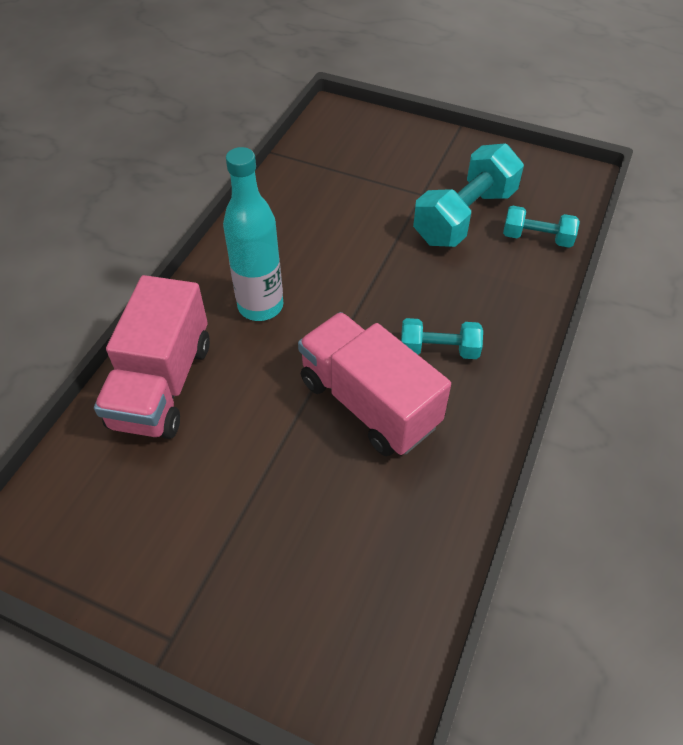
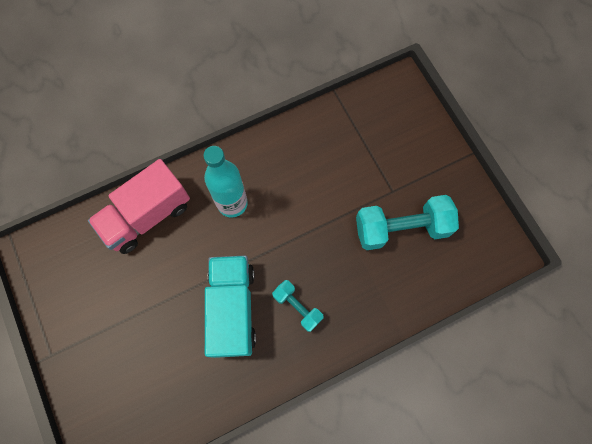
camera: 40 degrees right, 20 degrees up
(368, 403) = (232, 309): pink truck -> turquoise truck
(537, 238) = (429, 278): turquoise dumbbell -> none

